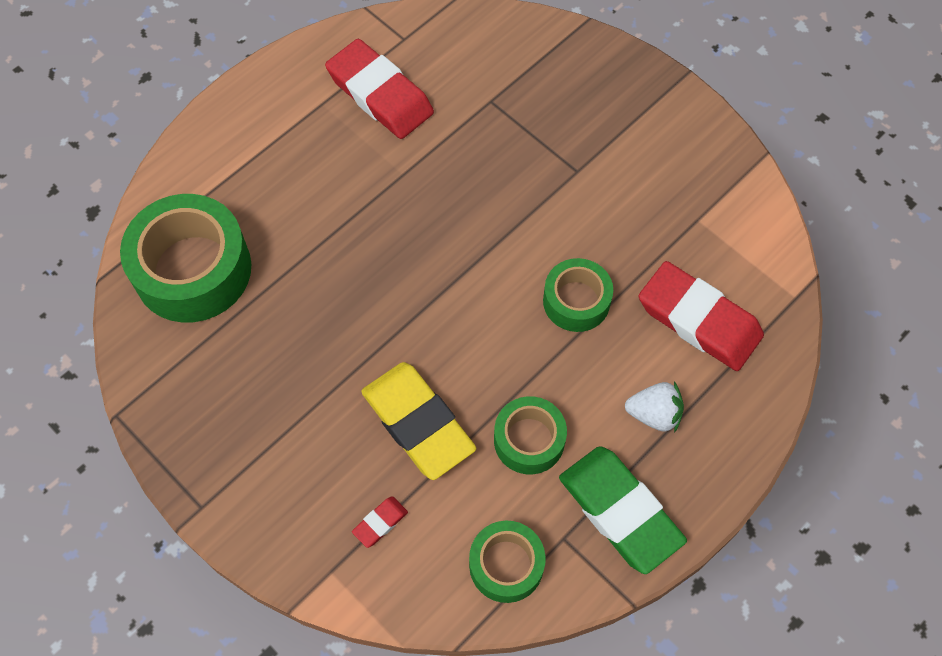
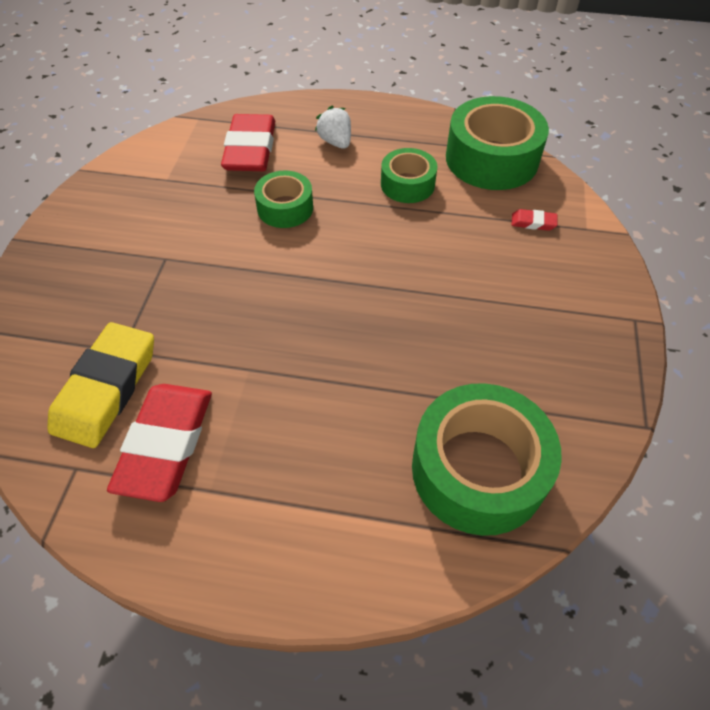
camera: 125 degrees left, 10 degrees down
(418, 423) = (452, 240): yellow eraser -> yellow eraser (106, 388)
(506, 565) = (491, 159): green tape -> green tape, size x1.76
(620, 511) = (410, 131): green eraser -> none

